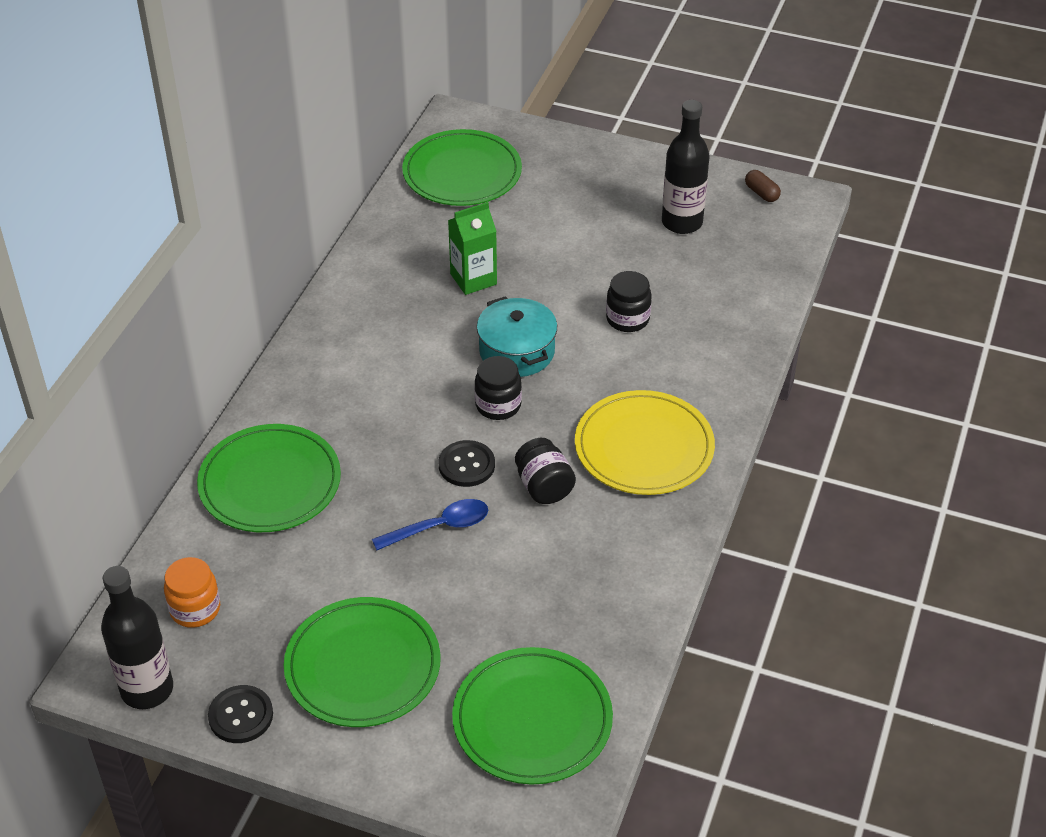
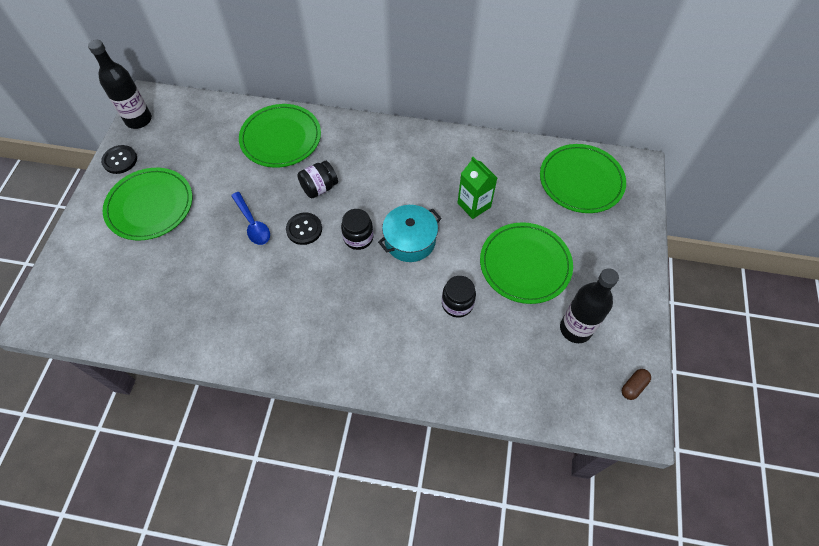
camera: 80 degrees right, 15 degrees up
(195, 609) = (190, 126): orange jar -> none
(532, 719) = (107, 295): green plate -> green plate (525, 264)
(544, 487) = (290, 274): black jar -> black jar (319, 188)
(644, 447) = (332, 329): yellow plate -> none

